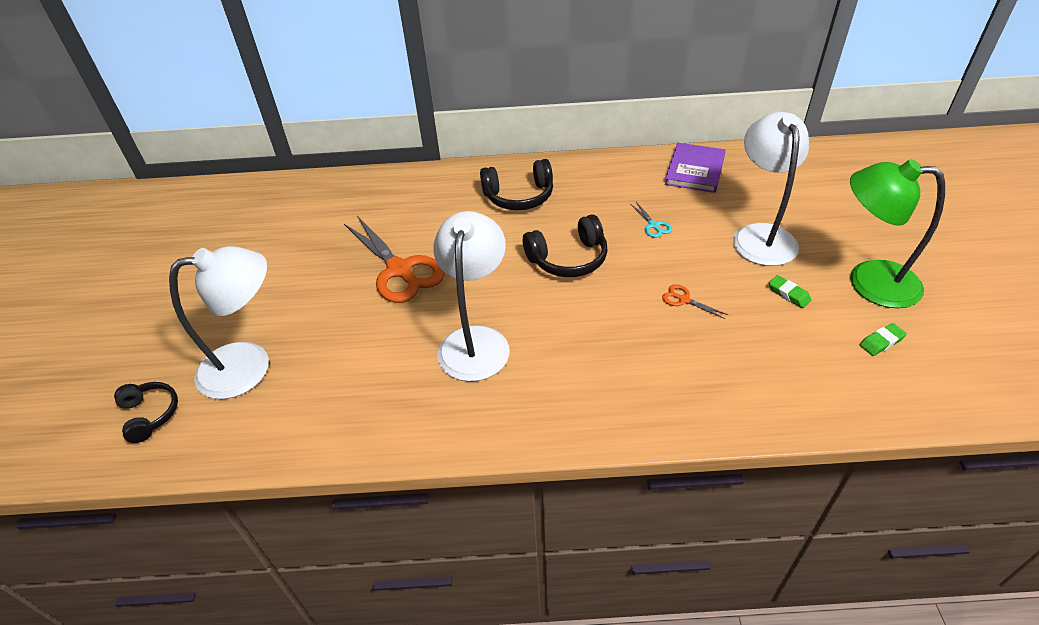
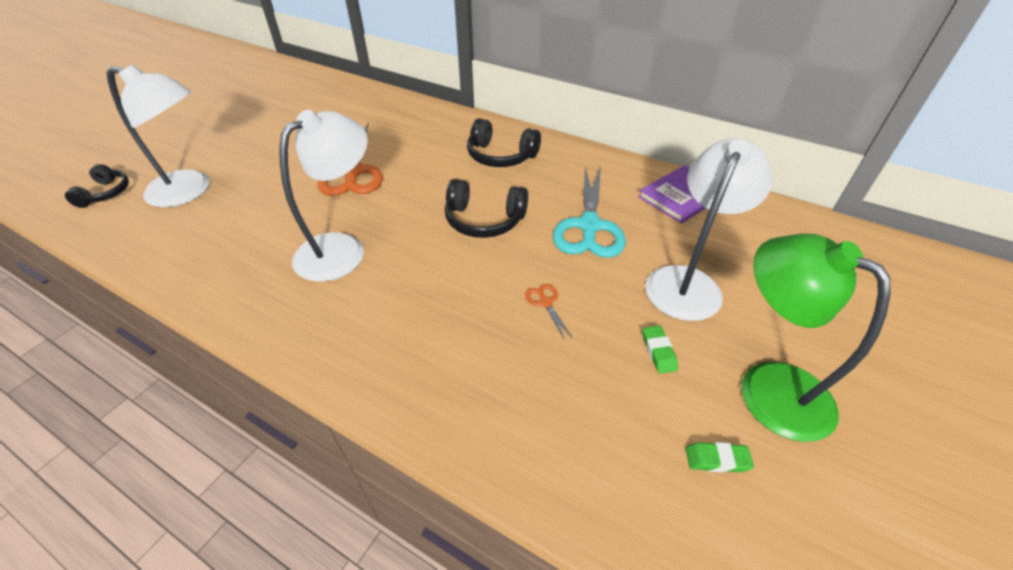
camera: 30 degrees right, 0 degrees up
(653, 225) = (589, 226): turquoise scissors -> turquoise scissors, size x2.41

